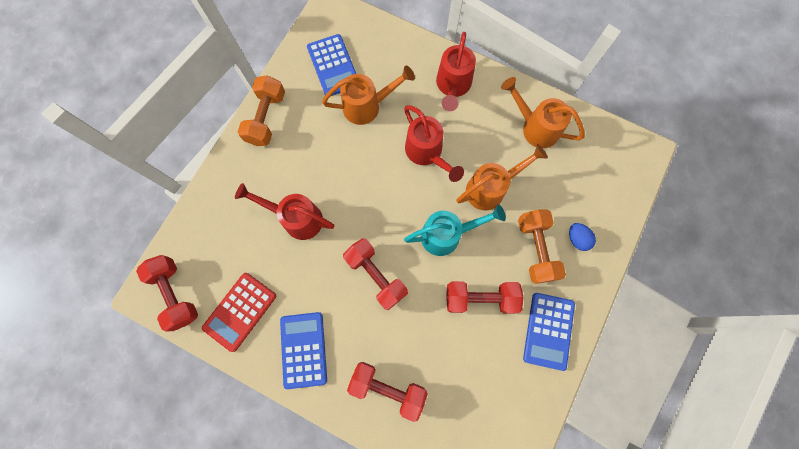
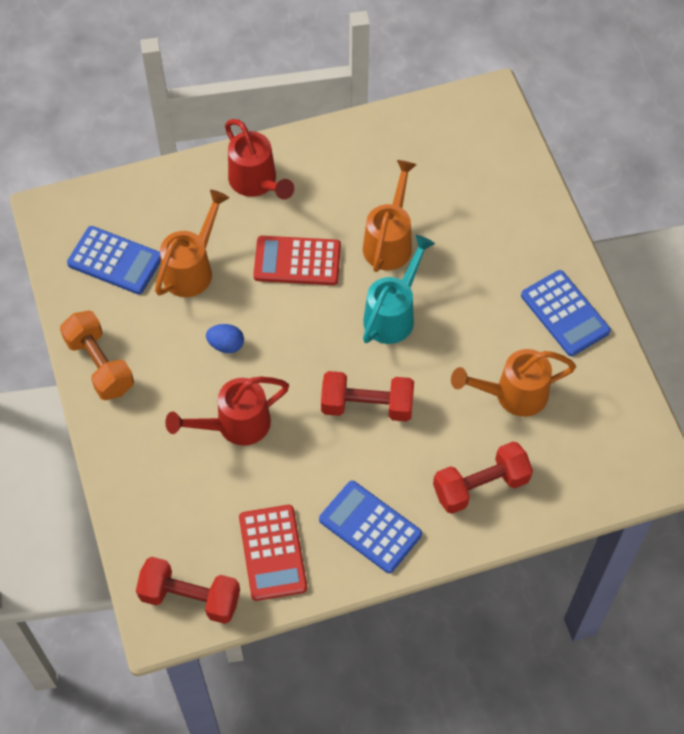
camera: 45 degrees left, 15 degrees down
(427, 153) = (297, 261): red watering can -> red calculator
(480, 298) = (480, 340): red dumbbell -> none
(535, 127) = (373, 155): orange watering can -> orange watering can (513, 395)
(536, 249) = (484, 257): orange dumbbell -> none
(577, 239) = (510, 218): blue egg -> blue egg (226, 345)

